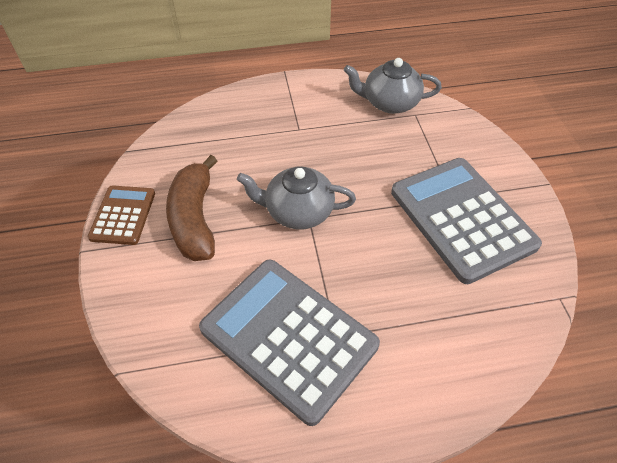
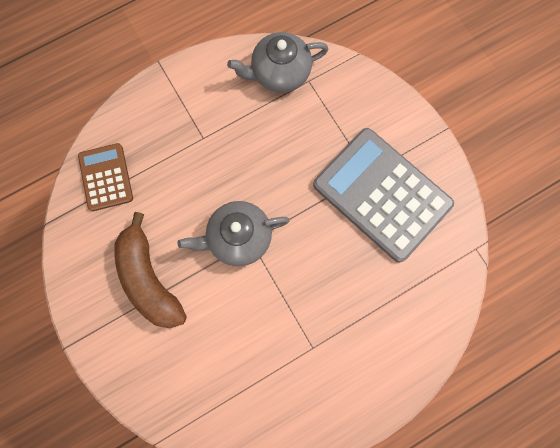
camera: 20 degrees left, 25 degrees up
(123, 215) = (82, 298): brown calculator -> brown calculator (106, 177)
(288, 337) = (276, 363): grey calculator -> none

